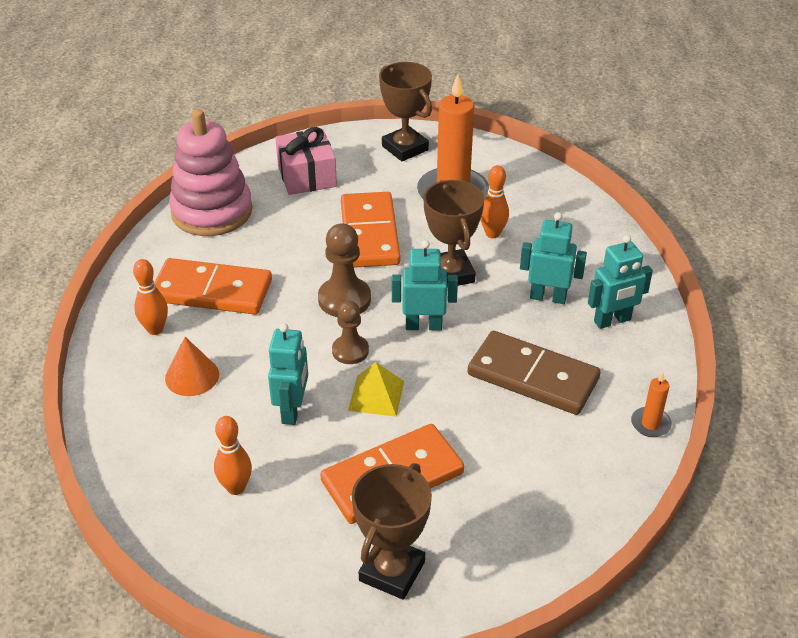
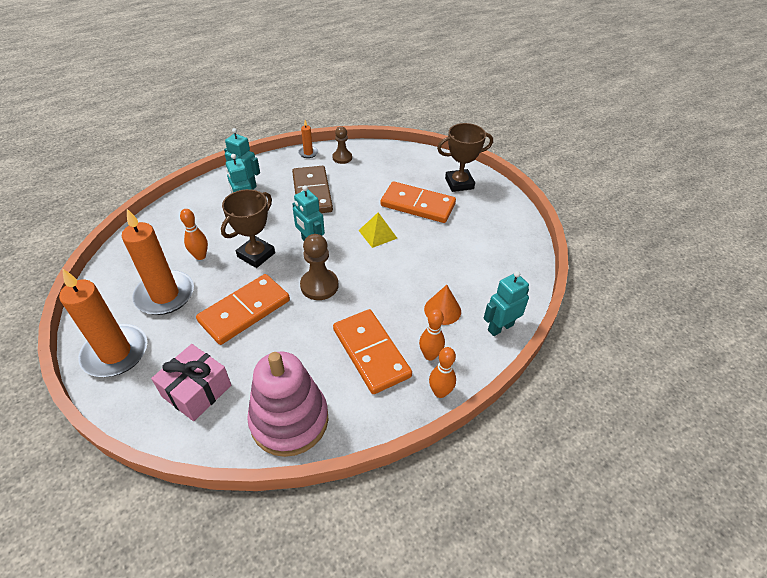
camera: 130 degrees left, 5 degrees up
(236, 487) = (481, 247): orange bowling pin -> orange bowling pin (440, 392)
(292, 410) = (419, 256): turquoise robot -> turquoise robot (500, 327)
(350, 351) = (357, 260): brown pawn -> brown pawn (342, 158)
(405, 148) = (115, 353): brown trophy -> orange candle

